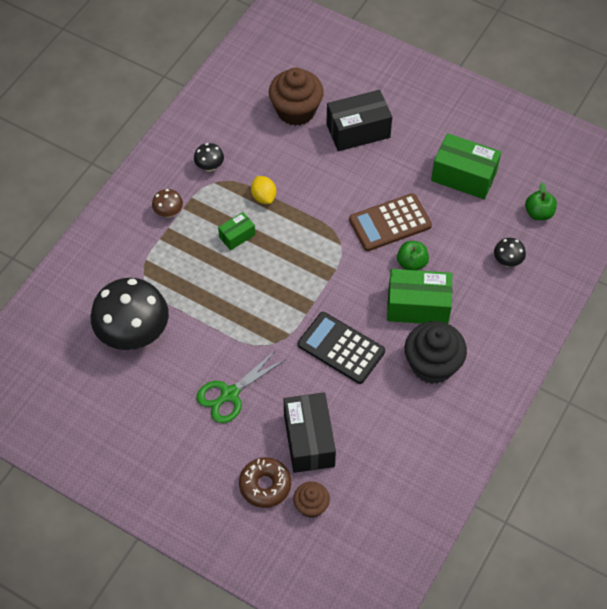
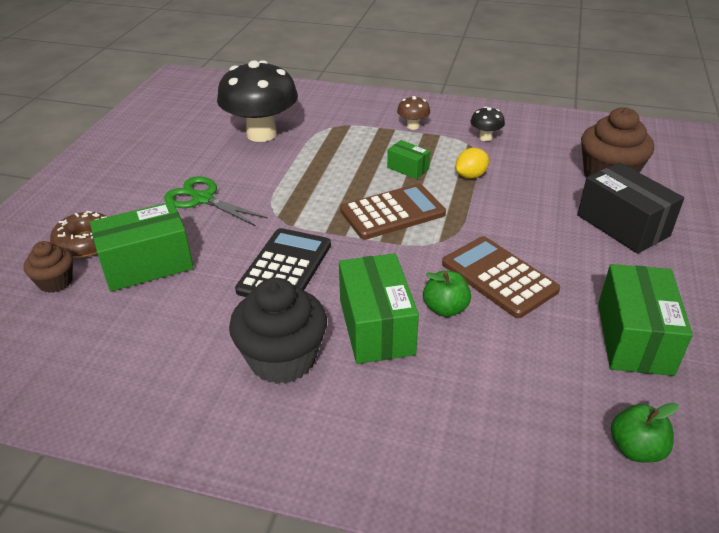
camera: 75 degrees right, 20 degrees down
(296, 263) = (392, 212): none -> brown calculator
(309, 440) = (147, 265): black box -> green box
(507, 261) = (509, 419): black mushroom -> none

